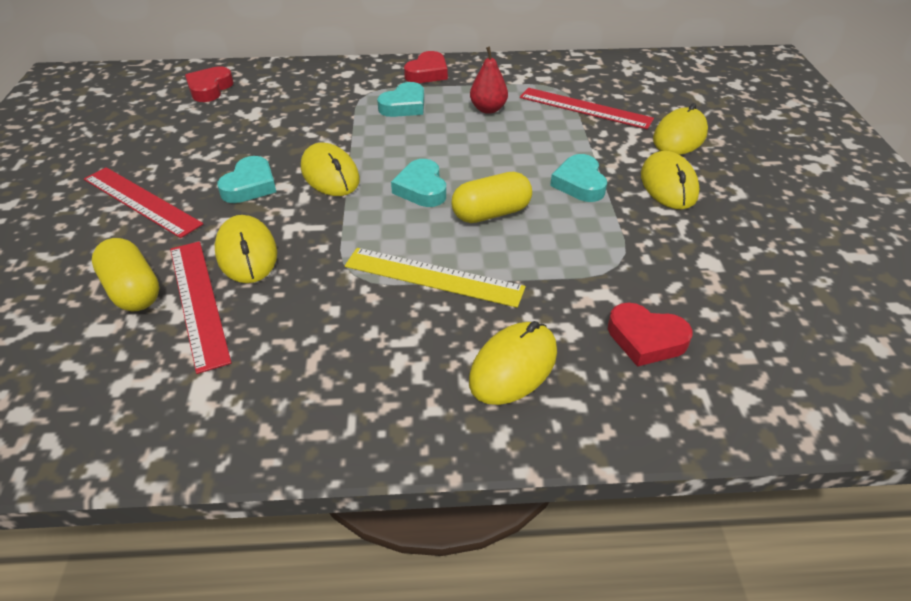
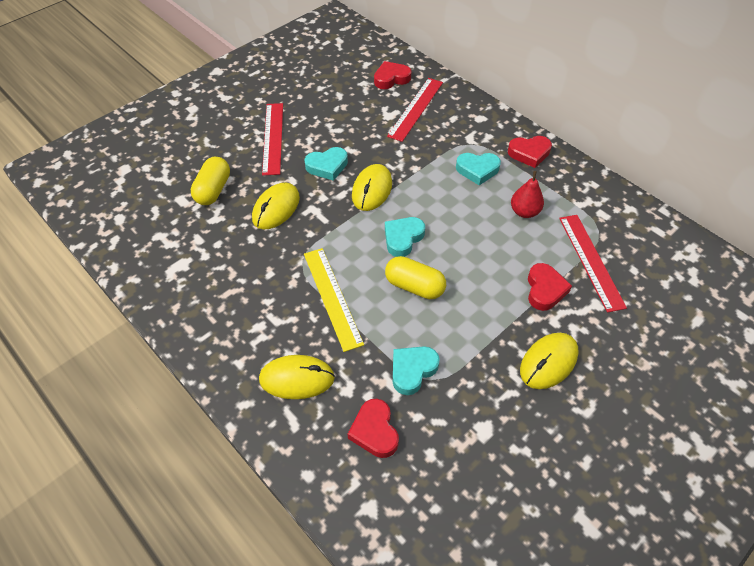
camera: 50 degrees right, 10 degrees up
(198, 302) = (227, 219): red ruler -> red ruler (415, 109)
(579, 183) = (494, 311): turquoise heart -> turquoise heart (412, 370)
(587, 145) = (545, 290): none -> red heart
(679, 136) = (621, 337): yellow mouse -> none

